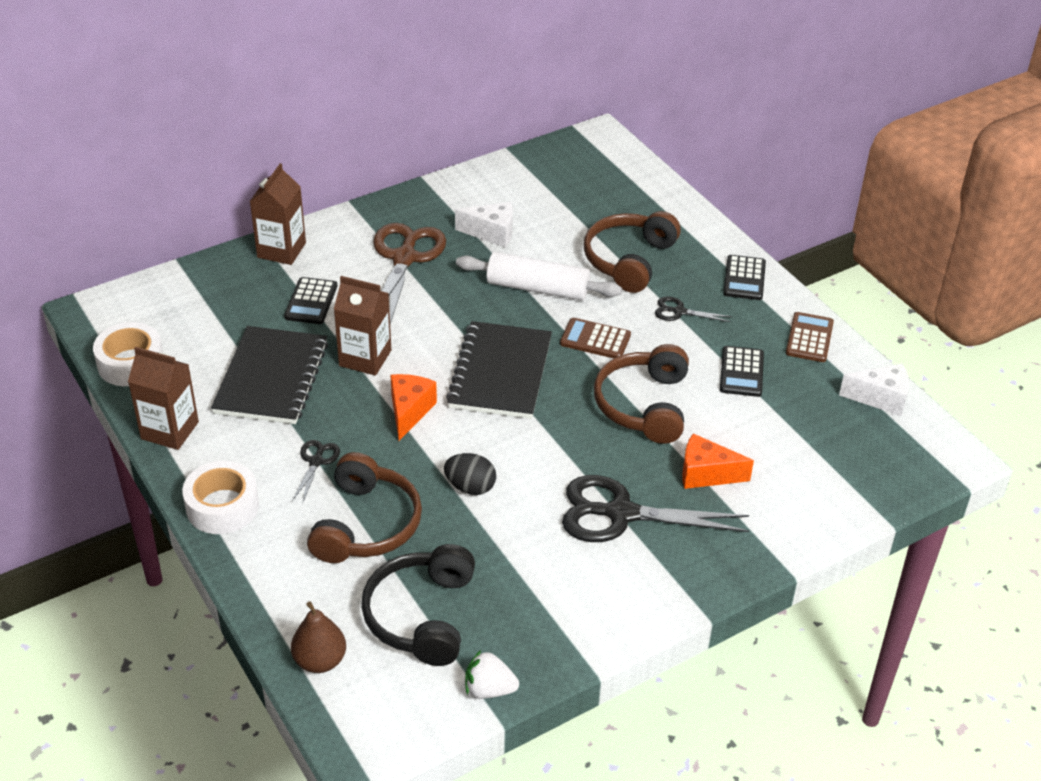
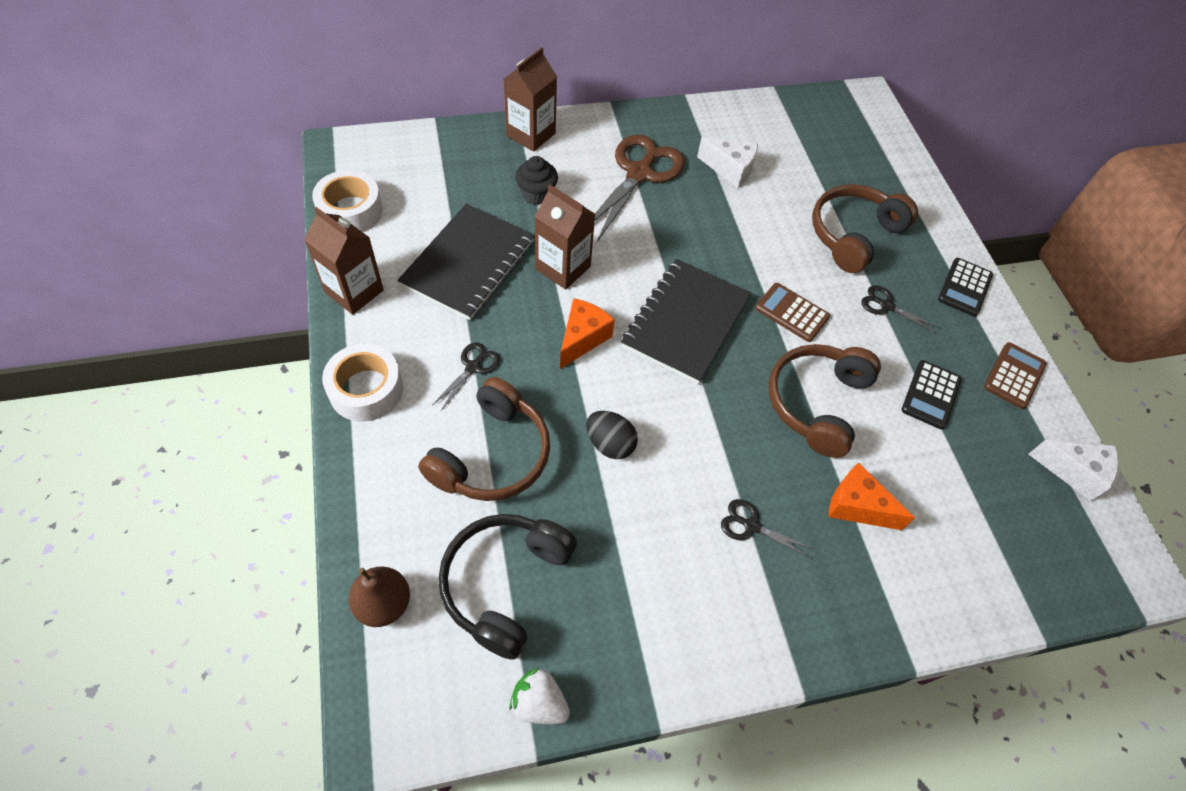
camera: 15 degrees right, 15 degrees up
(311, 301) = (536, 194): black calculator -> black cupcake
(537, 288) = (754, 240): white rolling pin -> none
(620, 513) = (751, 526): black scissors -> black scissors, size x0.47

